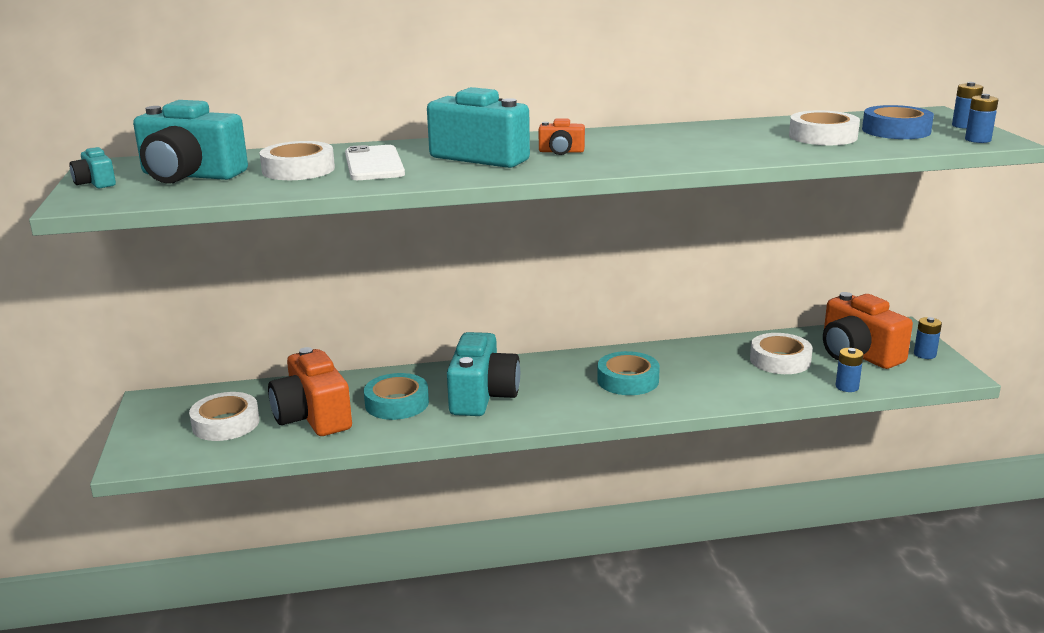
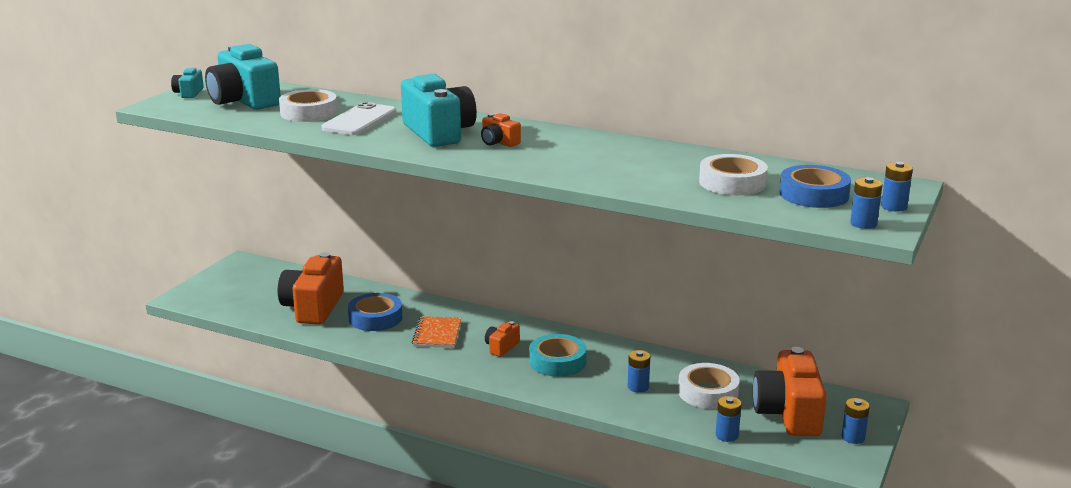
camera: 35 degrees right, 0 degrees up
(226, 423) = (259, 293): white tape -> none
(397, 403) = (375, 318): turquoise tape -> blue tape
(482, 396) = (437, 334): turquoise camera -> orange notebook
(560, 386) = (501, 347): none -> orange camera
(724, 376) = (638, 387): none -> blue battery

